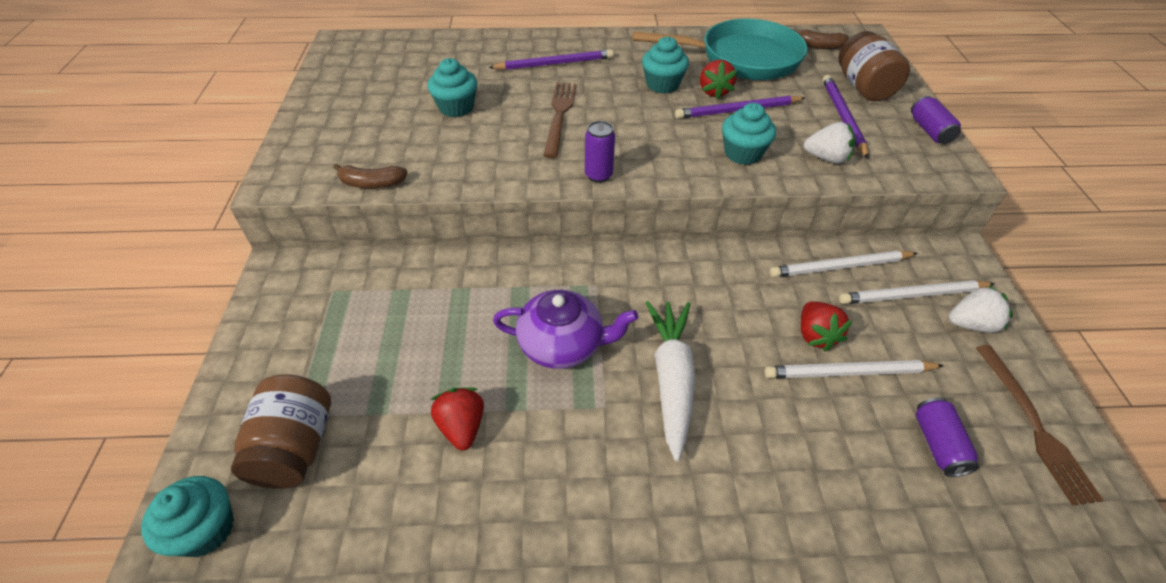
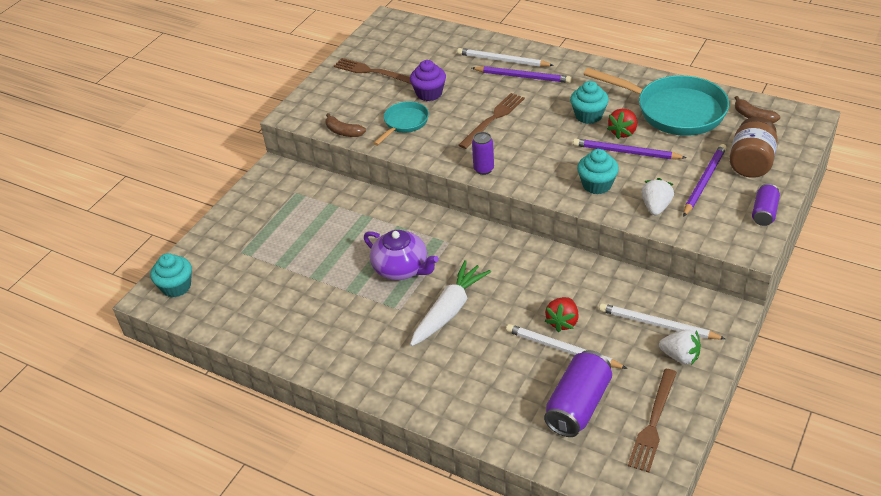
camera: 35 degrees right, 5 degrees down
(295, 447) = (233, 267): brown jar -> none
(361, 101) = (372, 72): none -> brown fork
(451, 149) = (404, 123): none -> turquoise pan
(456, 107) = (429, 93): turquoise cupcake -> purple cupcake
(462, 427) = (317, 289): red strawberry -> none
(826, 158) = (656, 207): white strawberry -> white strawberry turned 120 degrees counterclockwise
(840, 267) = (624, 289): white pencil -> white pencil (502, 60)
(937, 444) = (578, 405): purple can -> purple can, size x1.74

